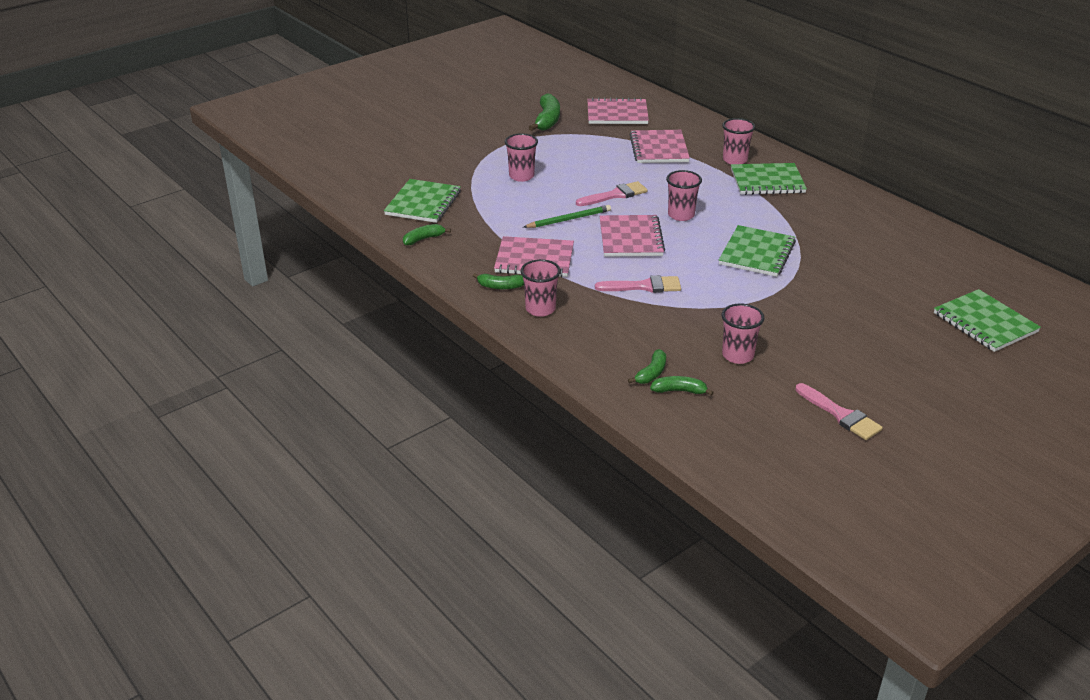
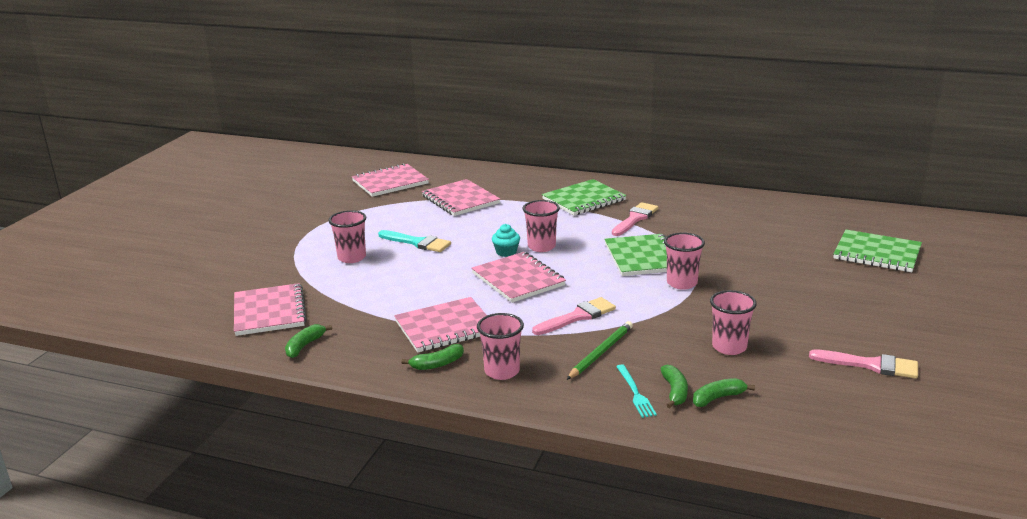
camera: 30 degrees left, 10 degrees down
(423, 203) = (269, 312): green notebook -> pink notebook
(547, 120) = (327, 204): green banana -> none
(569, 219) = (441, 281): green pencil -> green pencil (601, 352)
(584, 179) = (417, 243): none -> turquoise brush
(615, 195) = (462, 248): pink brush -> pink brush (635, 219)
(620, 362) = (635, 392): none -> turquoise fork
(646, 210) = (506, 252): none -> turquoise cupcake
(735, 160) = (537, 191): pink cup -> pink cup (682, 283)

